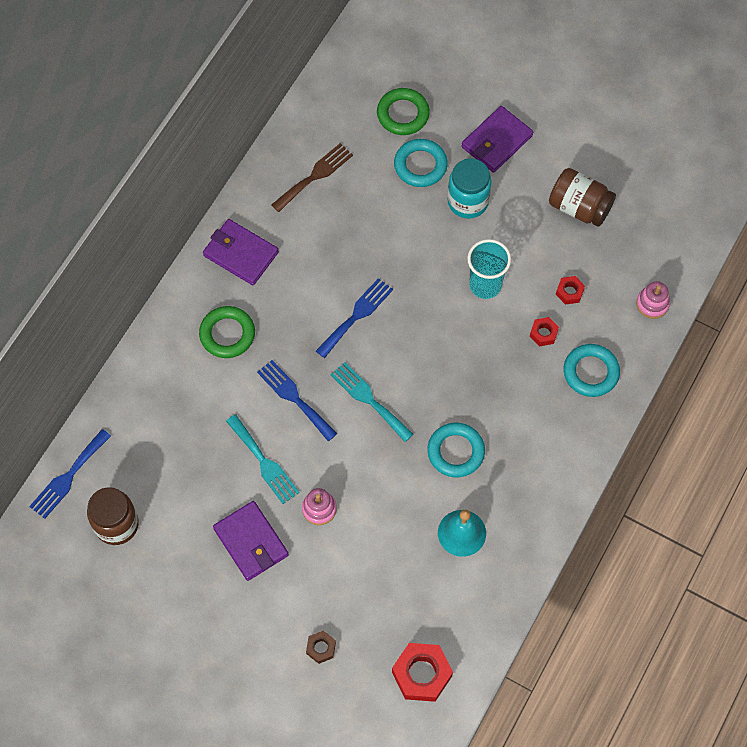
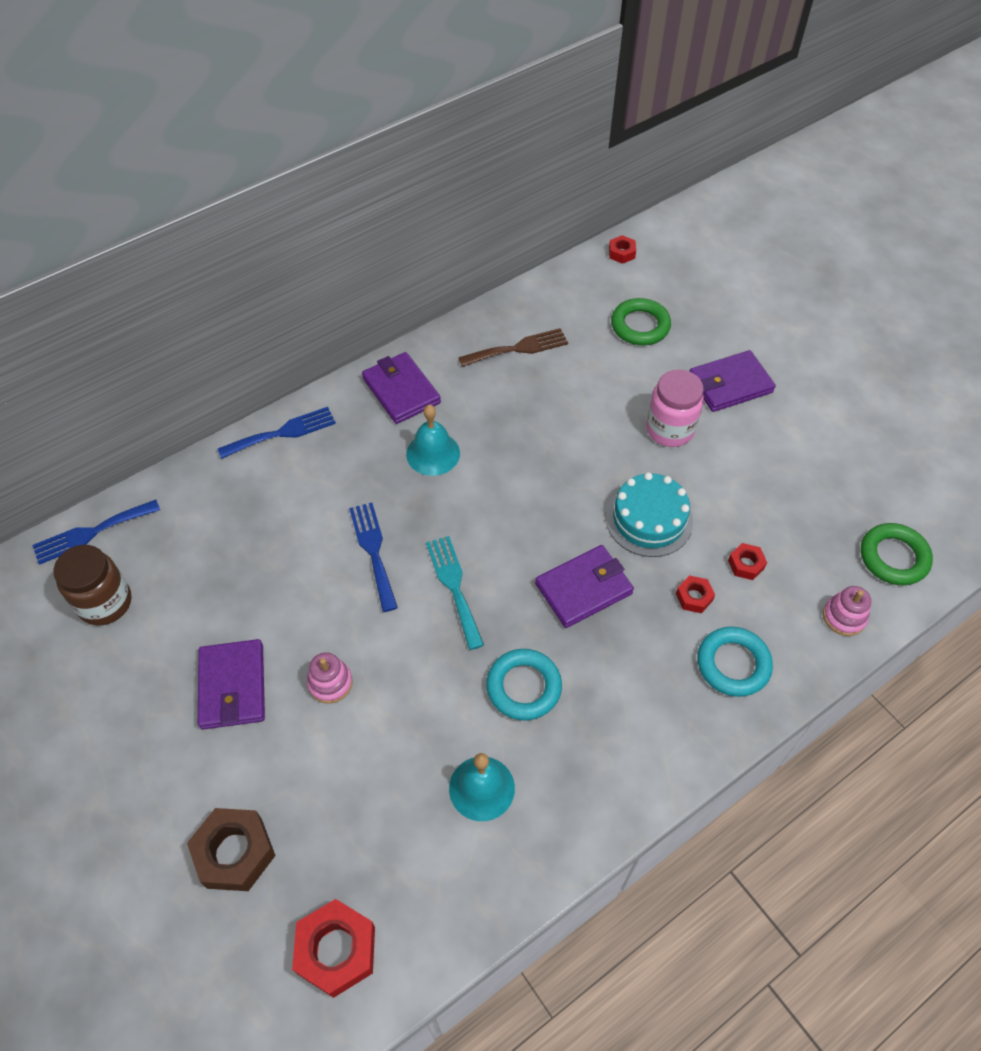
camera: 25 degrees right, 10 degrees down
(227, 334) = (341, 460): green ring -> green ring (893, 557)
(264, 462) = (300, 605): turquoise fork -> none
(296, 299) = (433, 453): none -> turquoise bell
(321, 648) = (234, 853): brown nut -> brown nut, size x1.90
(355, 46) = (621, 253): none -> red nut
(356, 315) = (488, 495): blue fork -> blue fork (283, 433)
(420, 165) = (635, 377): turquoise ring -> none
(463, 360) = (583, 588): none -> purple wallet
(467, 201) = (670, 429): turquoise jar -> pink jar
(485, 285) = (649, 519): turquoise cup -> turquoise cake
(579, 207) = (796, 481): brown jar -> none

